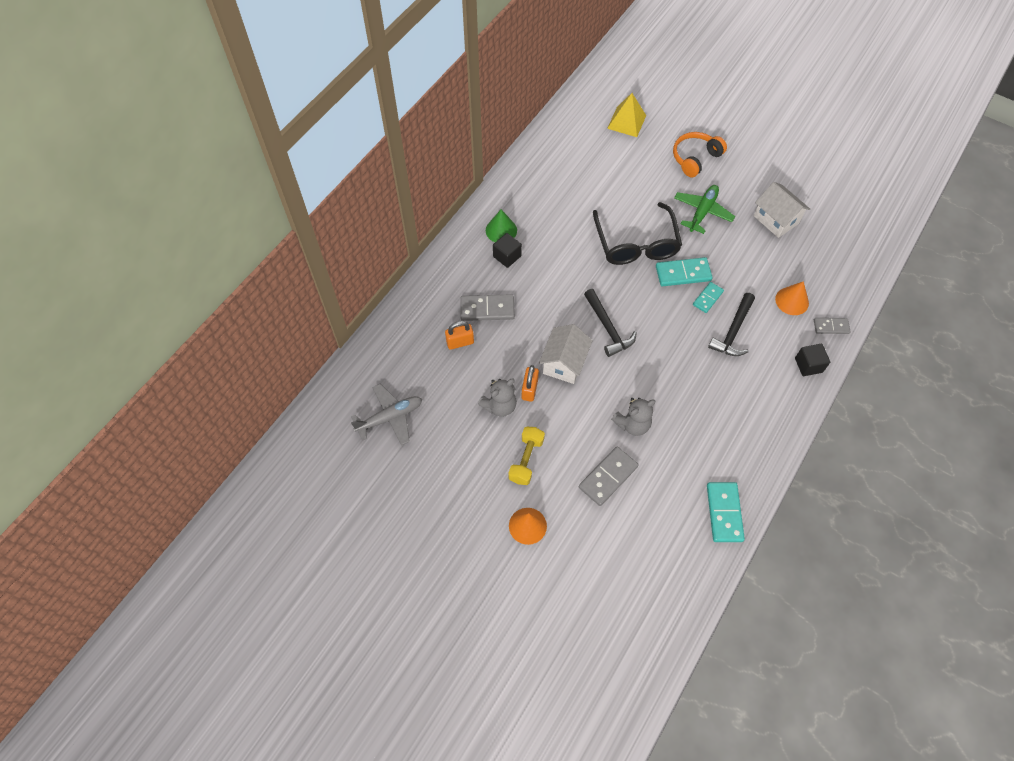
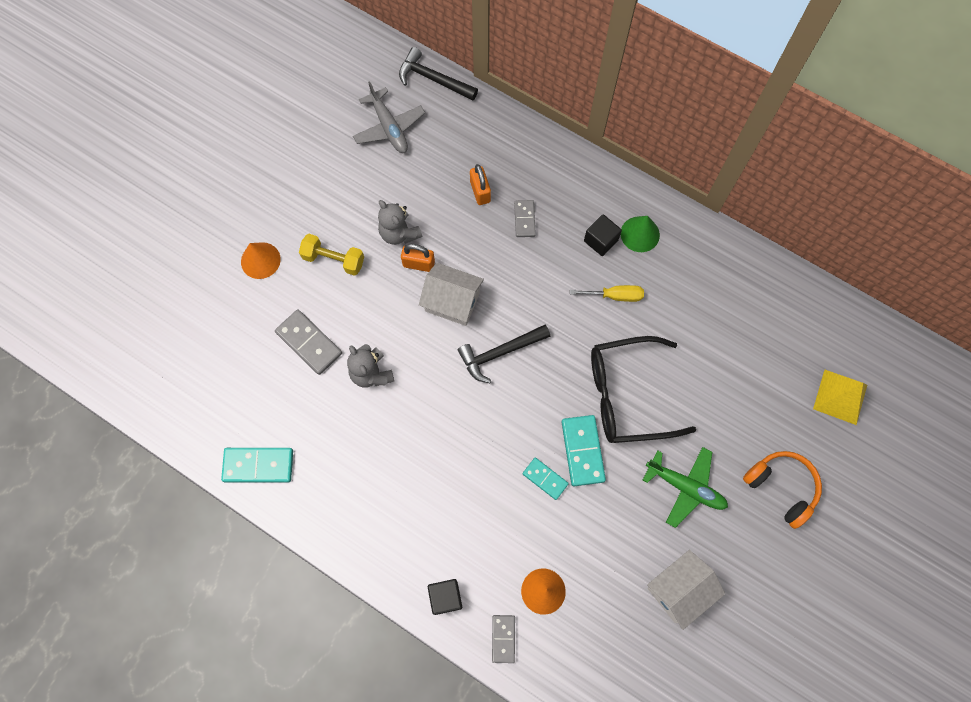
camera: 90 degrees right, 10 degrees up
(487, 309) = (524, 219): grey domino -> grey domino, size x0.62
(555, 249) = (614, 296): none -> yellow screwdriver
(733, 331) = (496, 505): black hammer -> black hammer (433, 79)

